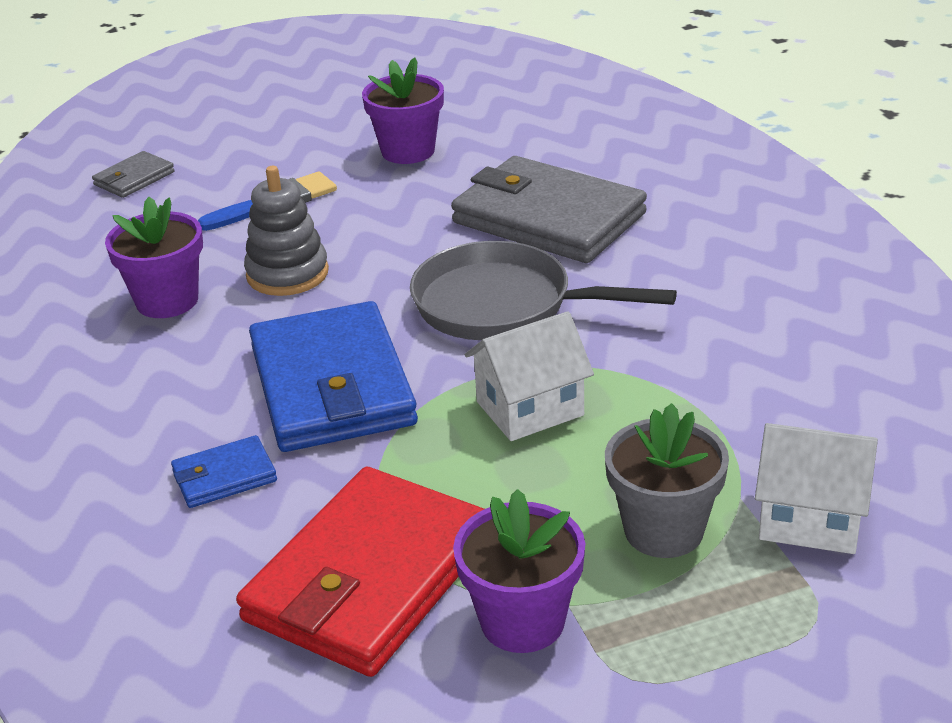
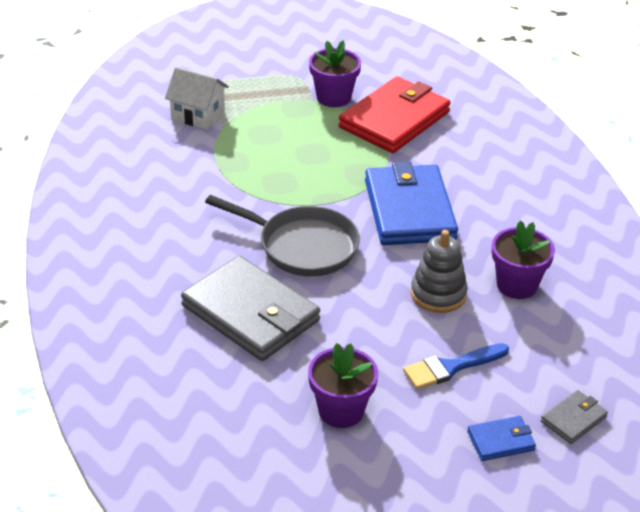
camera: 175 degrees left, 5 degrees up
(224, 476) = (464, 170): blue wallet -> blue wallet (501, 441)
(530, 408) = (305, 181): white house -> none
(663, 530) = (263, 120): grey flower pot -> none

